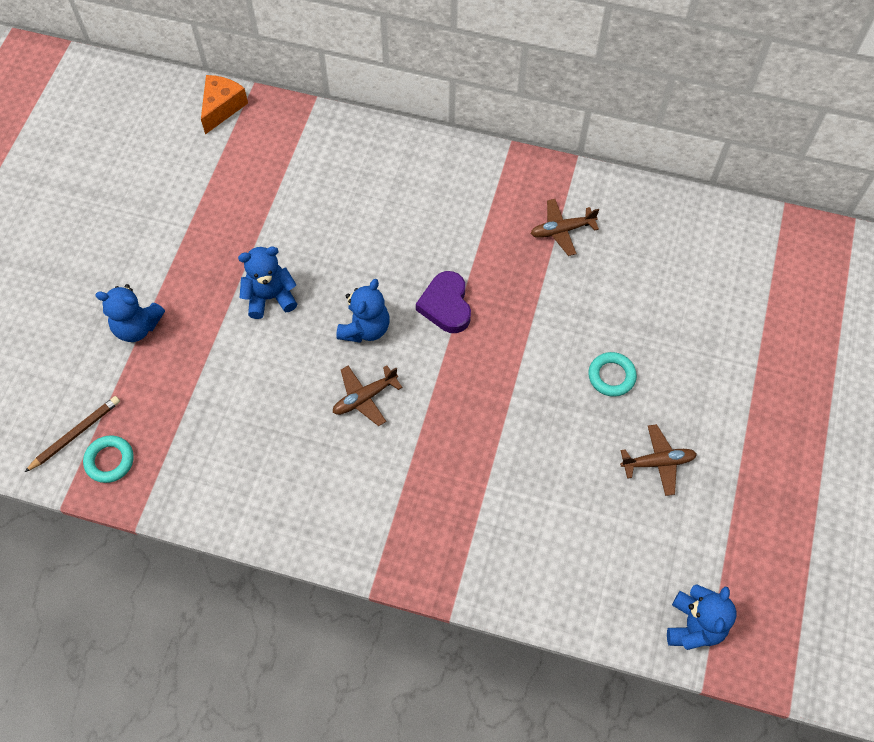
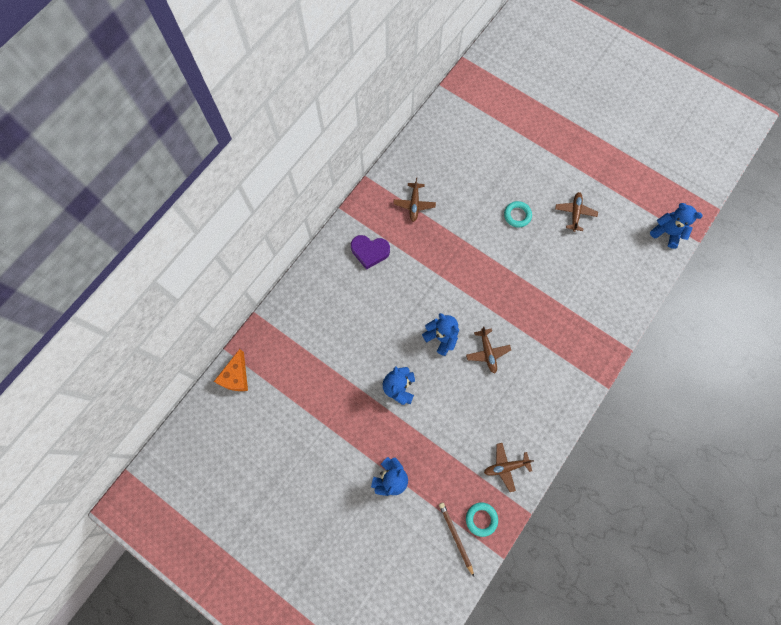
camera: 70 degrees left, 10 degrees up
(195, 472) = (505, 467): none -> brown plane
(222, 107) = (236, 376): orange cheese -> orange cheese turned 120 degrees counterclockwise
(446, 305) = (442, 286): purple heart -> purple heart (370, 252)

